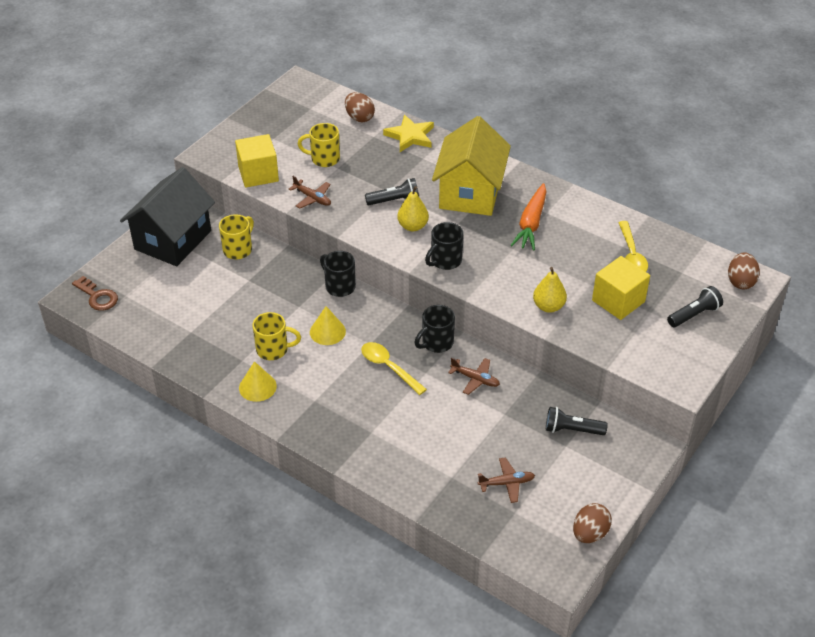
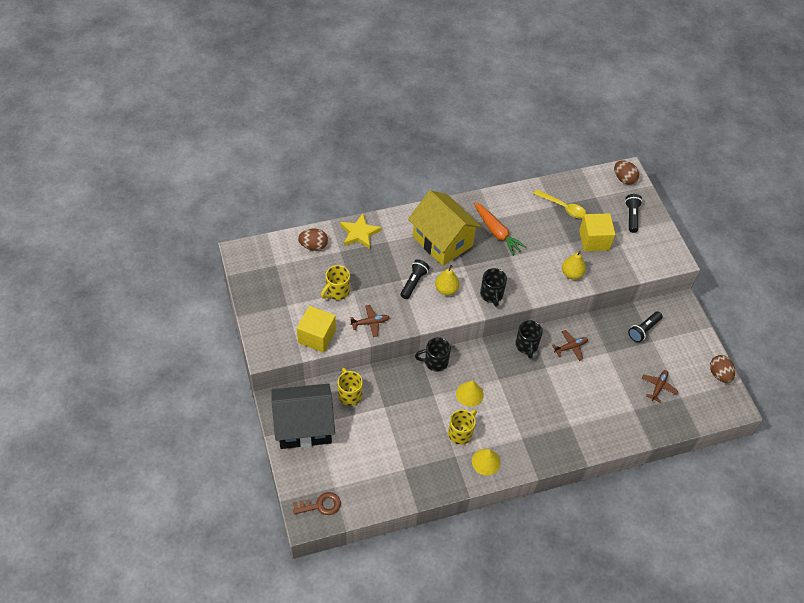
camera: 55 degrees left, 10 degrees up
(173, 240) = (304, 426): black house -> black house turned 75 degrees counterclockwise
(389, 367) = (526, 383): yellow spoon -> none

